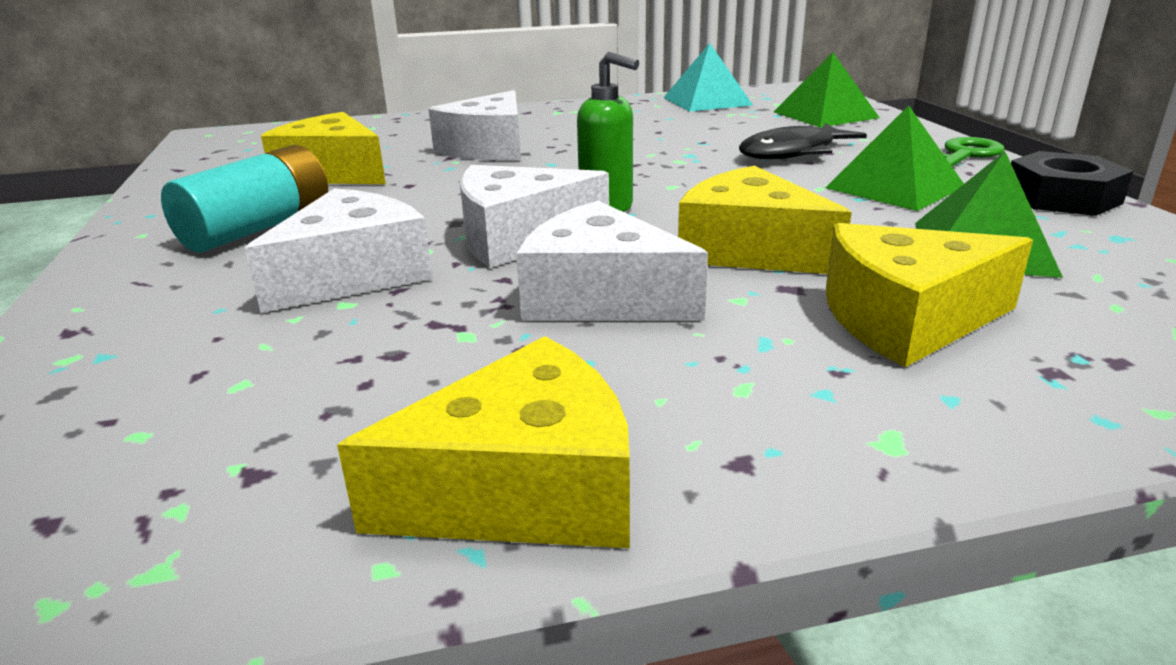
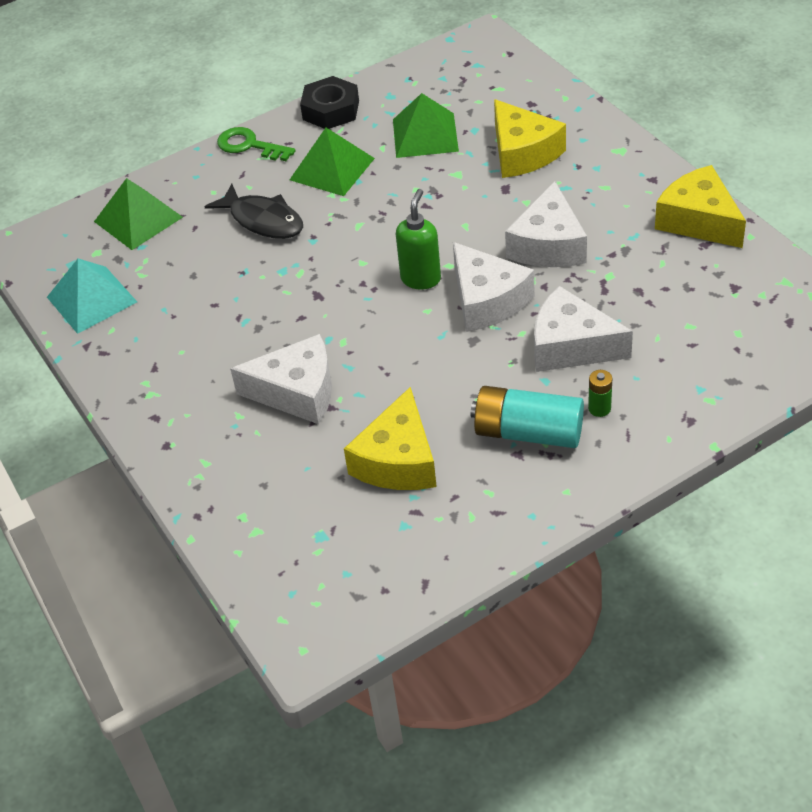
camera: 105 degrees left, 20 degrees up
(214, 272) = (599, 408): none -> green battery
(749, 250) = (464, 209): yellow cheese -> none

